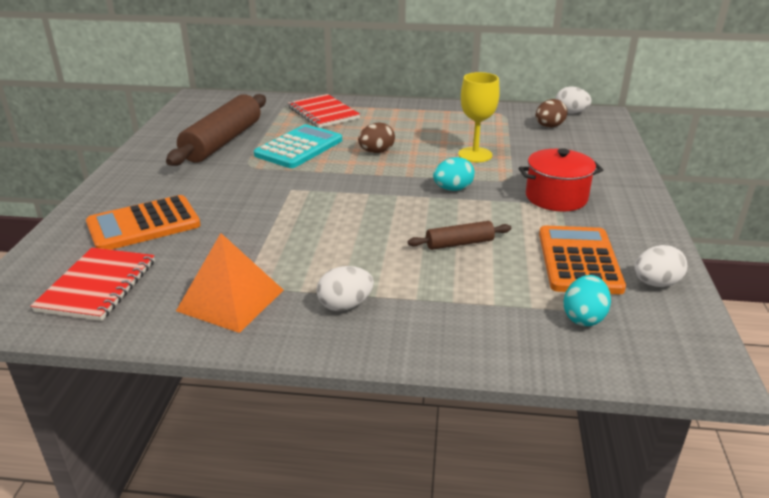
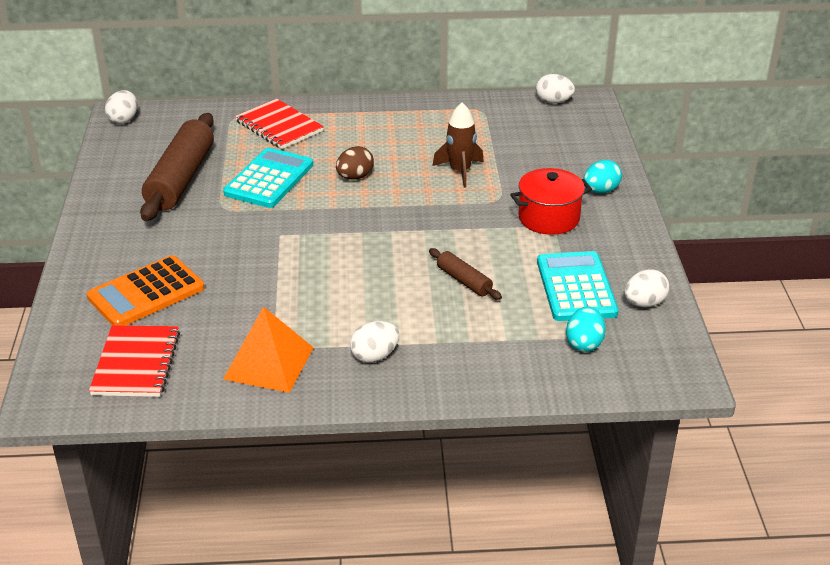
camera: 10 degrees left, 5 degrees up
(197, 100) = (124, 120): none -> white egg
(453, 189) = (445, 218): turquoise egg -> turquoise egg (600, 191)
(459, 243) = (464, 281): brown rolling pin -> brown rolling pin turned 75 degrees clockwise
(475, 155) = (460, 171): yellow goblet -> brown rocket
(549, 126) = (532, 124): brown egg -> none
(579, 261) = (576, 287): orange calculator -> turquoise calculator

